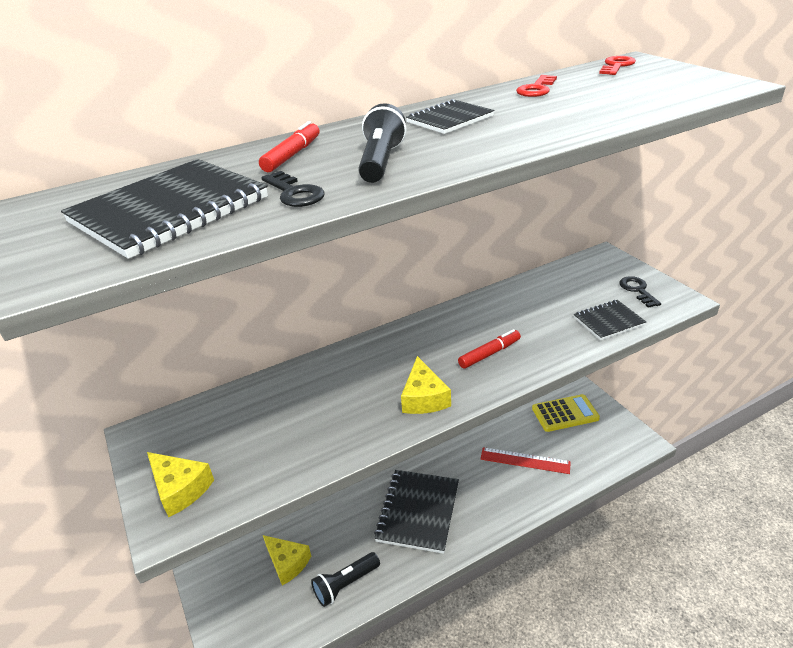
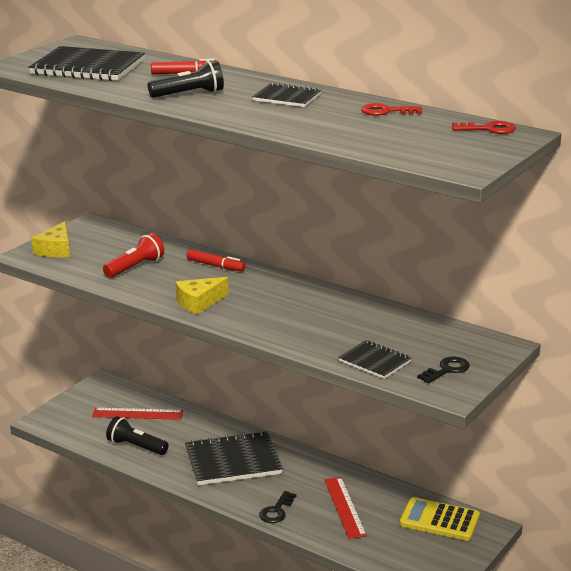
camera: 60 degrees right, 10 degrees down
(287, 563) = (137, 414): yellow cheese -> red ruler
(294, 193) = (127, 85): black key -> black key (276, 511)
(297, 426) = (135, 267): none -> red flashlight
(489, 354) = (276, 317): red marker -> red marker (215, 266)
(565, 413) = (439, 520): yellow calculator -> yellow calculator turned 150 degrees clockwise

